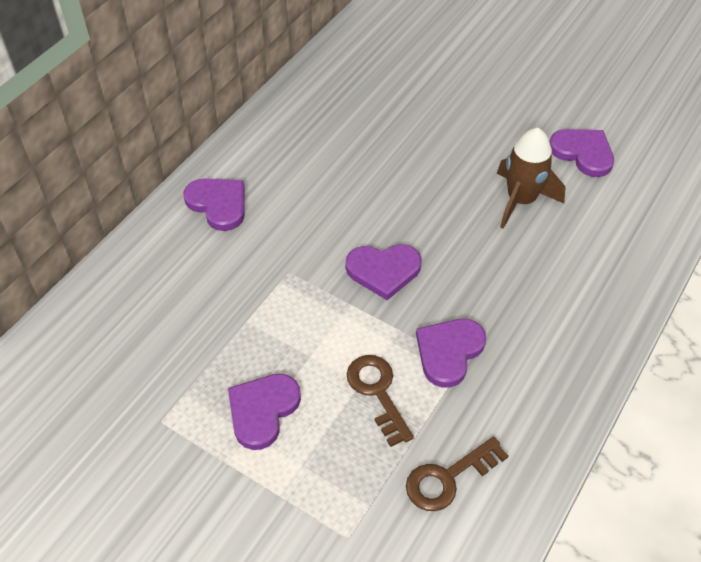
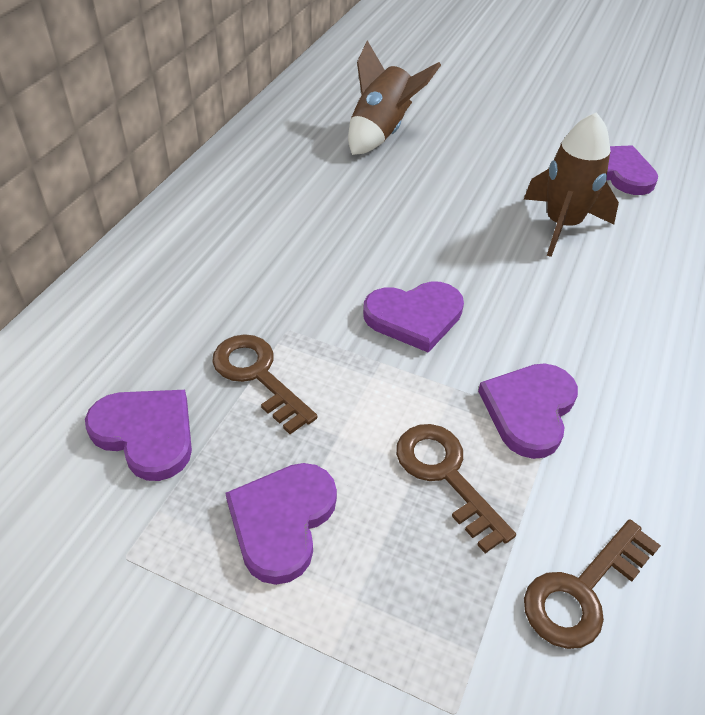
camera: 10 degrees left, 5 degrees down
(218, 204) = (180, 257): purple heart -> purple heart (146, 433)
(262, 307) = (258, 376): none -> brown key
(394, 98) = (381, 133): none -> brown rocket

